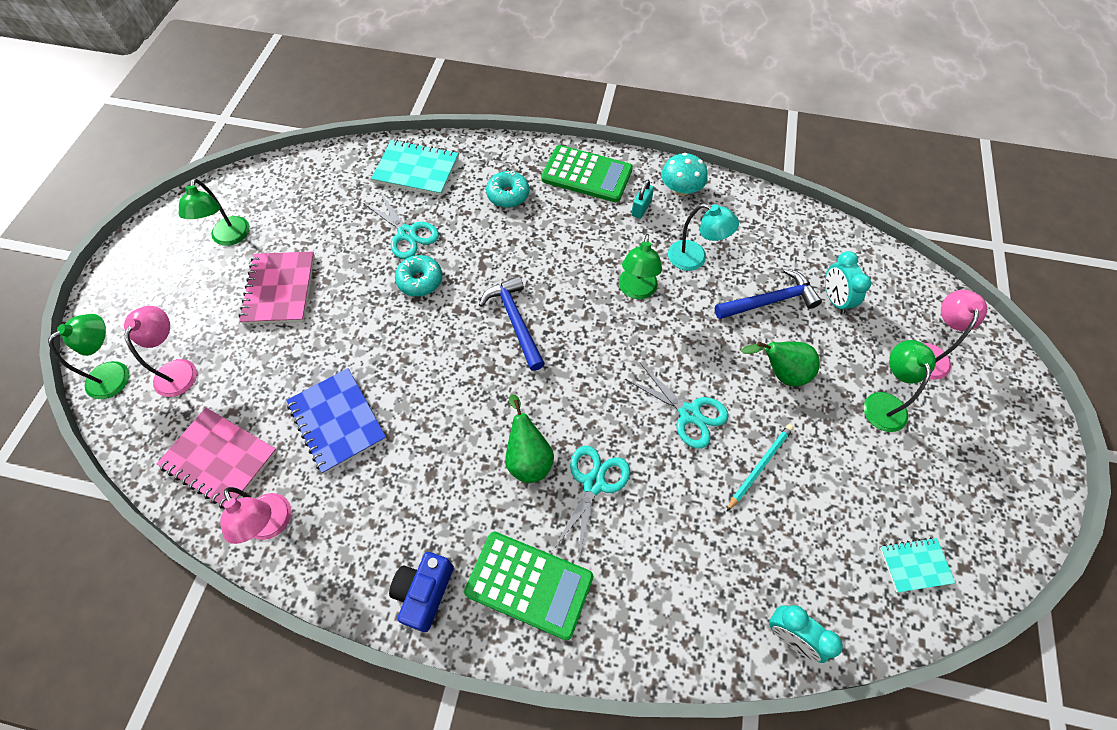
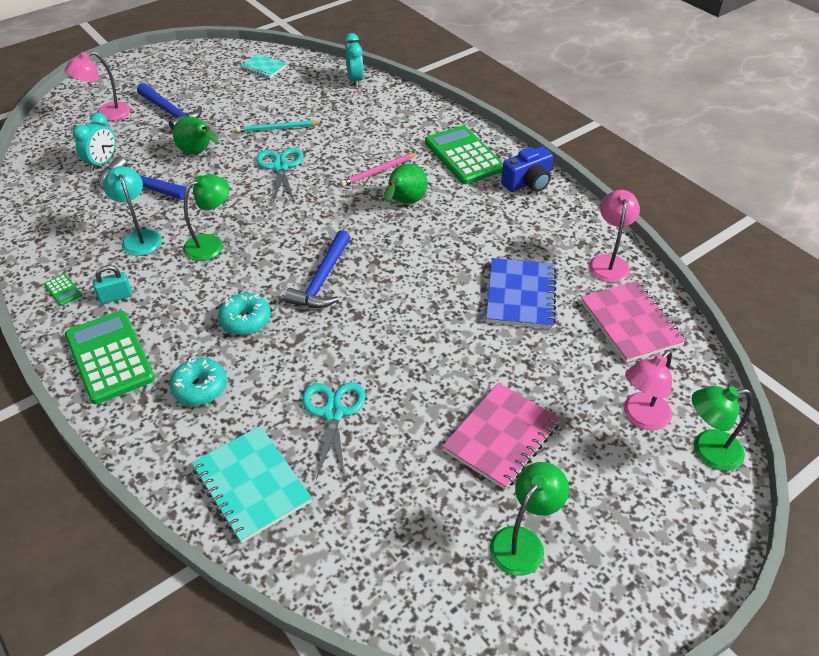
camera: 140 degrees left, 15 degrees down
(420, 280) = (364, 359): turquoise donut -> turquoise donut (245, 320)
(593, 483) = (379, 171): turquoise scissors -> pink pencil
(681, 189) = (63, 290): turquoise mushroom -> green calculator
(883, 403) = (170, 113): green lamp -> blue hammer

